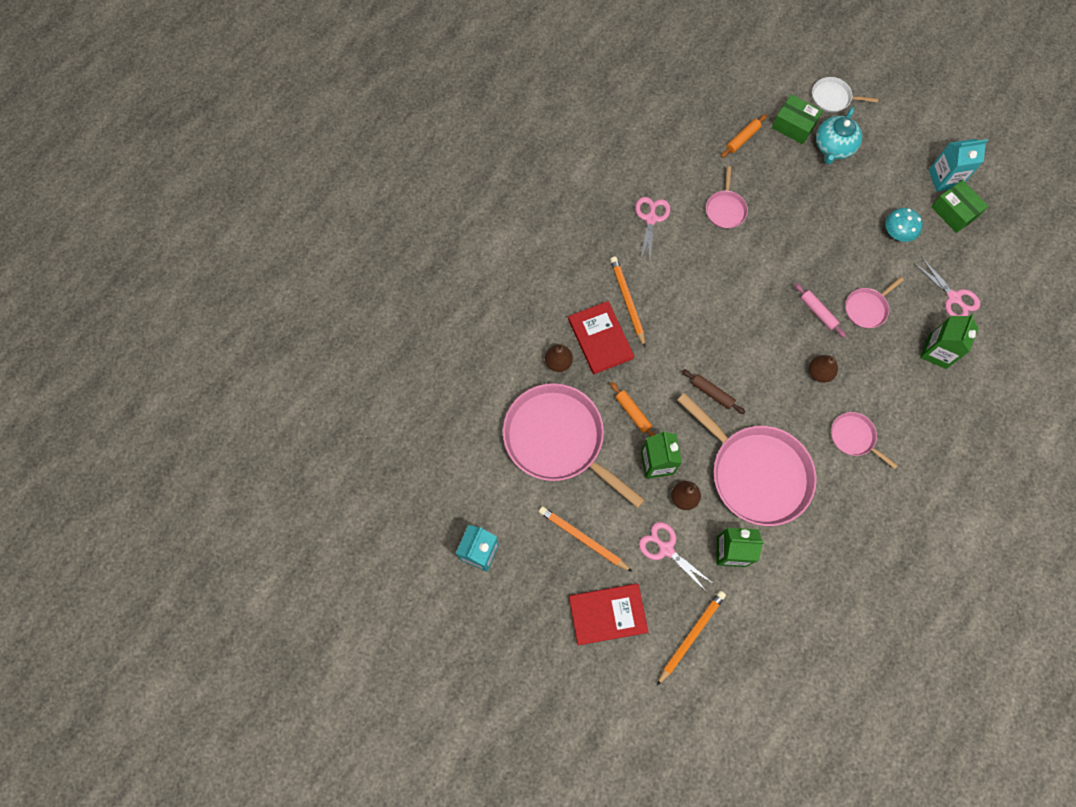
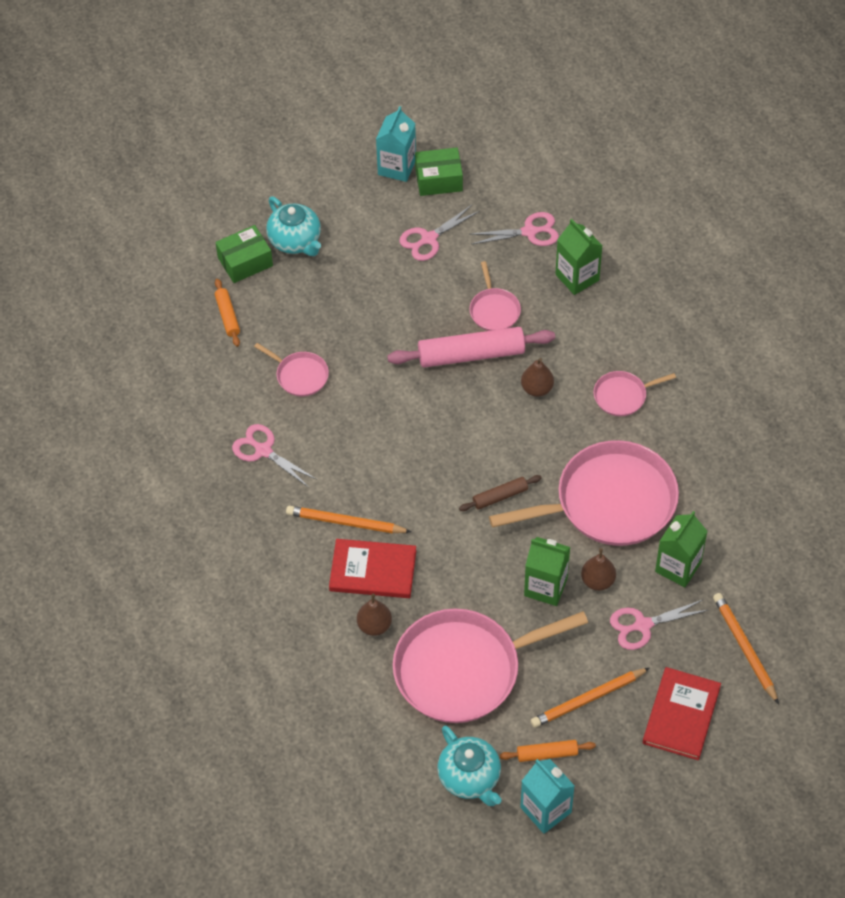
camera: 60 degrees left, 15 degrees down
(476, 487) = (470, 778): none -> turquoise teapot
(633, 413) = (477, 581): orange rolling pin -> orange rolling pin (547, 753)
(818, 312) = (471, 355): pink rolling pin -> pink rolling pin, size x1.96
(833, 98) = (238, 210): white pan -> none
(897, 232) = (429, 239): turquoise mushroom -> pink scissors

